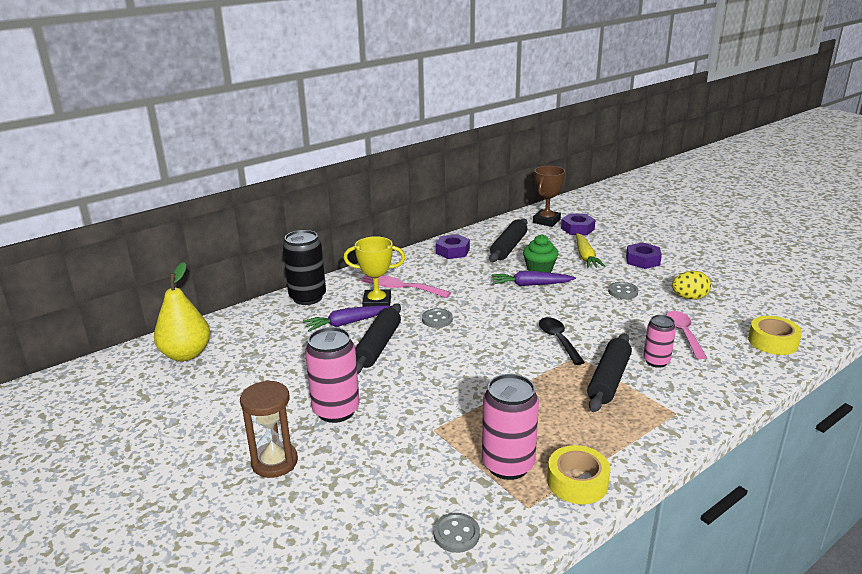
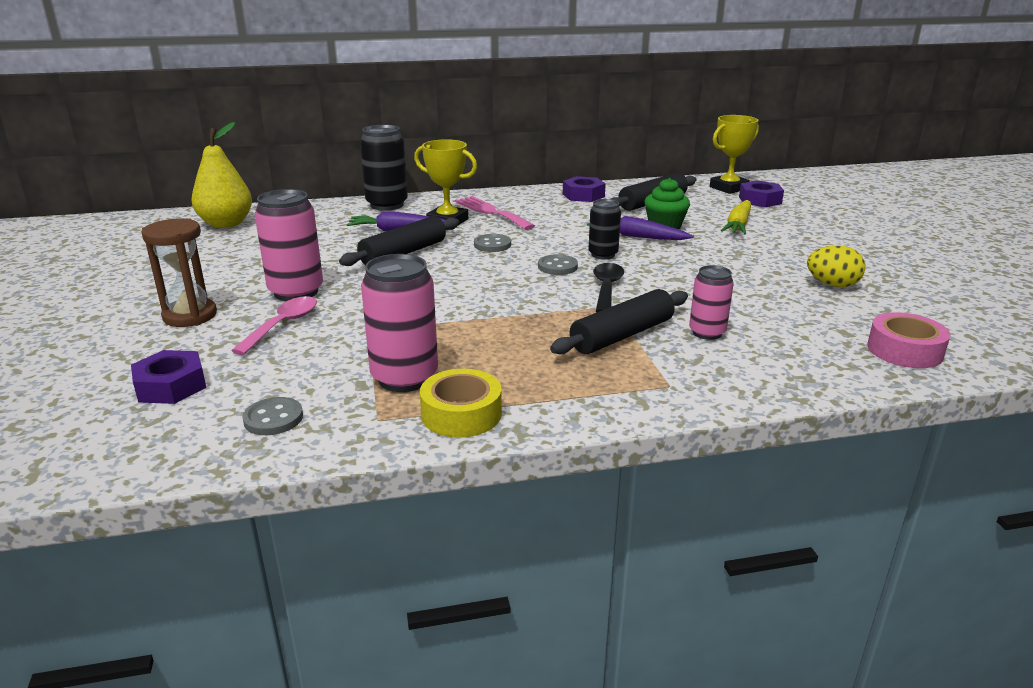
camera: 25 degrees right, 0 degrees up
(525, 308) = (603, 255): none -> black can
(546, 221) = (728, 188): brown trophy -> yellow trophy
(623, 292) = (746, 263): grey button -> grey button (557, 266)
(642, 260) = (811, 240): purple nut -> purple nut (171, 386)
(683, 334) = (779, 316): pink spoon -> pink spoon (283, 325)
(772, 342) = (904, 350): yellow tape -> pink tape

